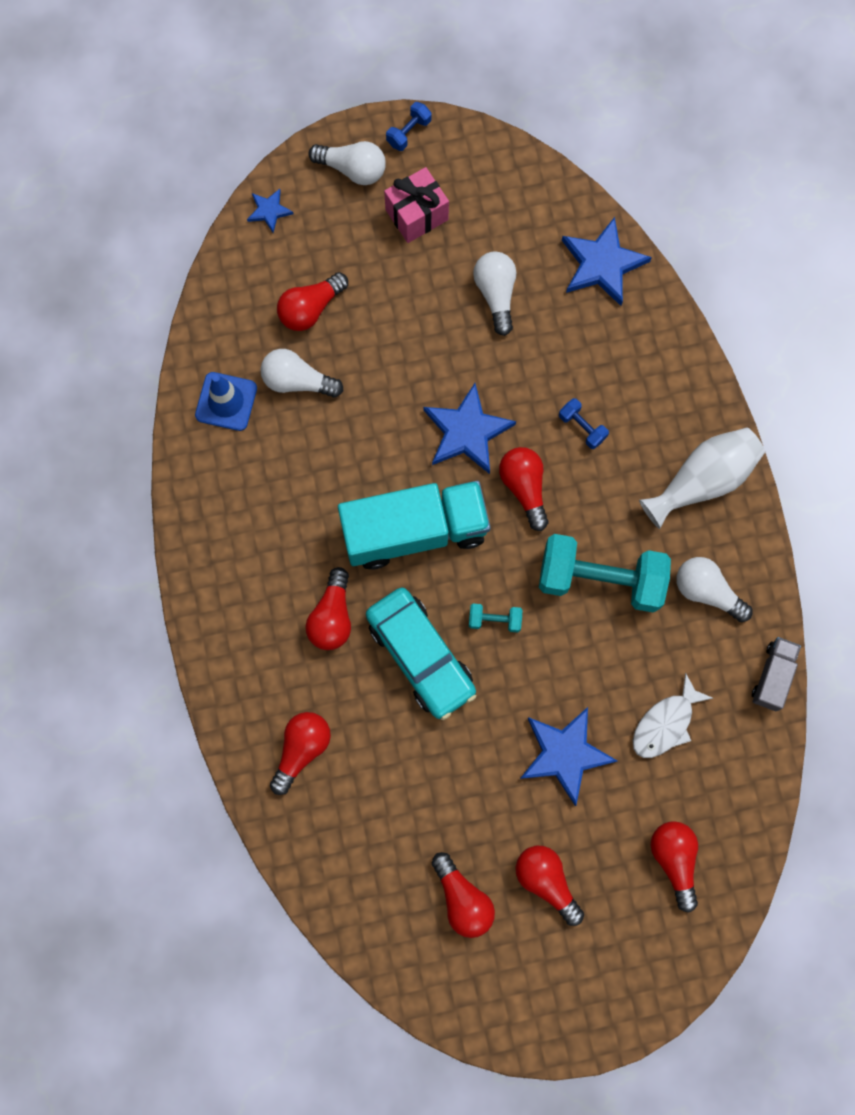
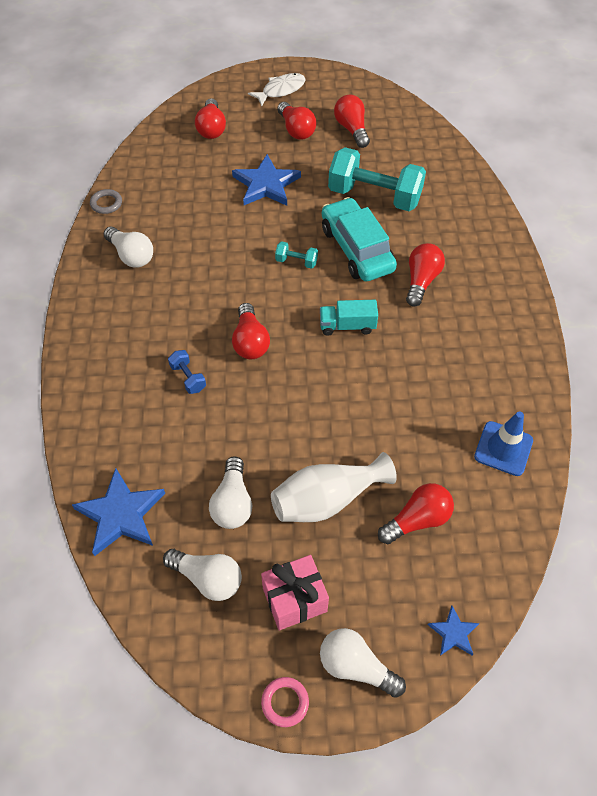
camera: 170 degrees left, 20 degrees down
(297, 381) = (435, 455): white light bulb -> white light bulb (208, 578)
(301, 749) = (451, 211): red light bulb -> none
(408, 132) = (285, 702): blue dumbbell -> pink ring
(414, 531) = (347, 326): turquoise truck -> turquoise truck, size x0.48
(466, 431) = (288, 390): blue star -> none
(600, 579) = (209, 274): turquoise dumbbell -> turquoise dumbbell (374, 196)
(665, 723) = (191, 190): white fish -> white fish (281, 90)
(702, 480) = (103, 325): white vase -> white vase (327, 499)
(772, 676) = (106, 203): grey truck -> grey ring

